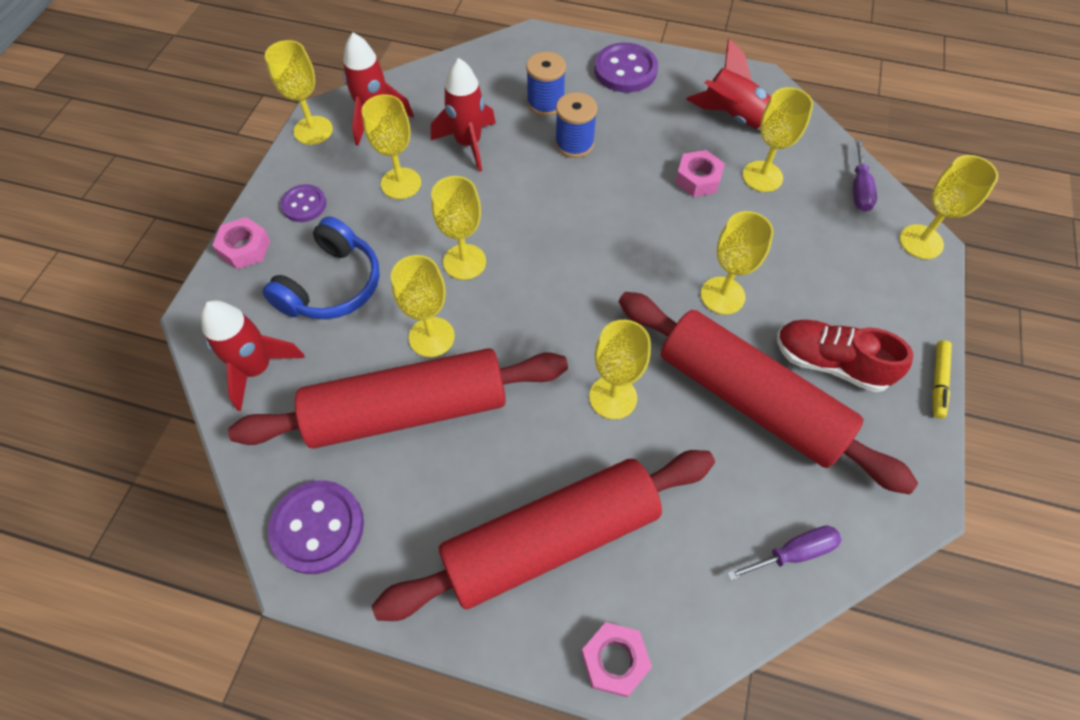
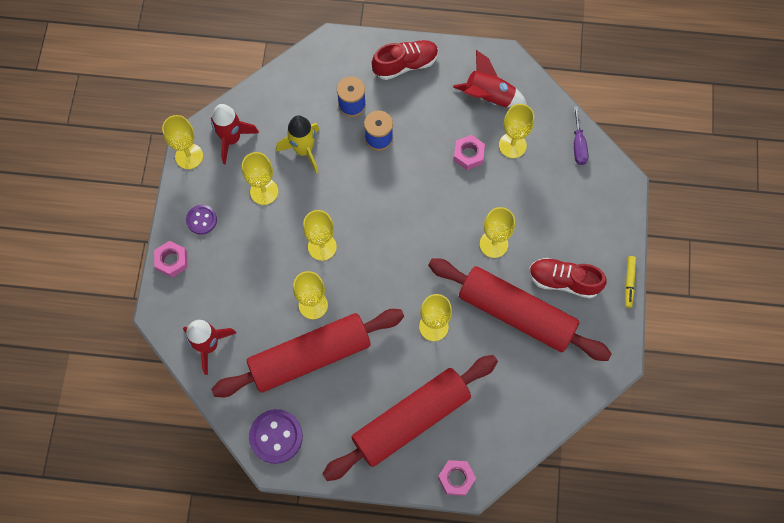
camera: 10 degrees left, 10 degrees up
(332, 285) = (239, 279): blue headphones -> none
(468, 144) = (304, 150): red rocket -> yellow rocket
(625, 70) = (405, 65): purple button -> red shoe
(793, 553) = (547, 403): purple screwdriver -> none
(921, 242) = (619, 182): yellow goblet -> none

